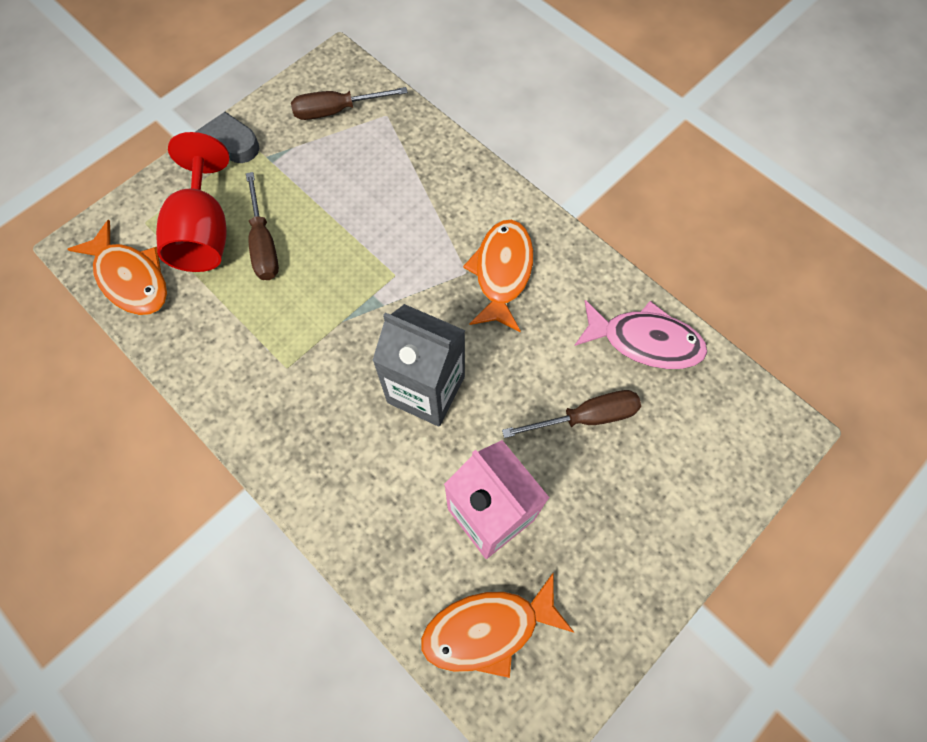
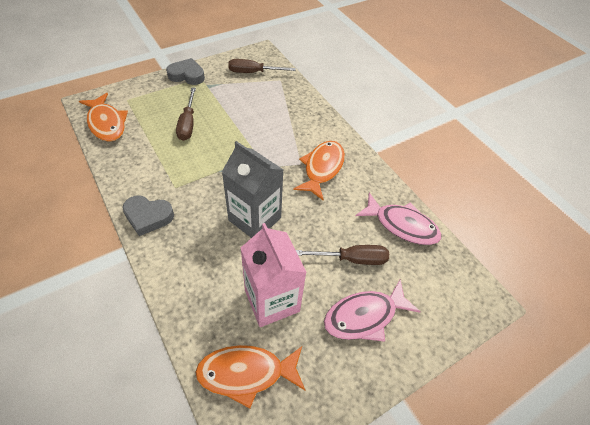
camera: 10 degrees right, 15 degrees down
(204, 232) = (157, 111): red goblet -> none
(264, 430) = (148, 217): none -> grey heart
(625, 501) = (364, 316): none -> pink fish

